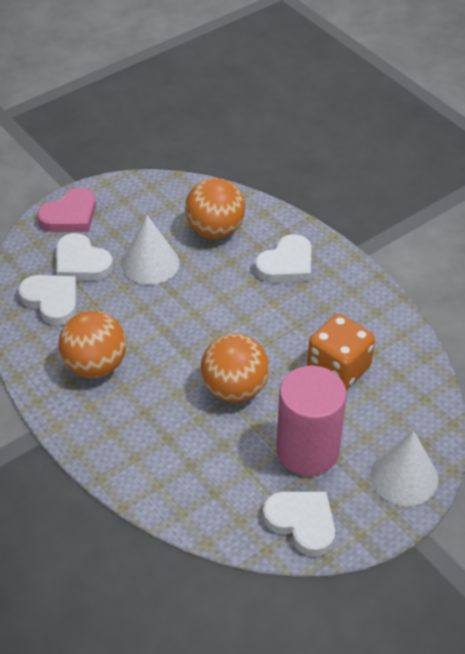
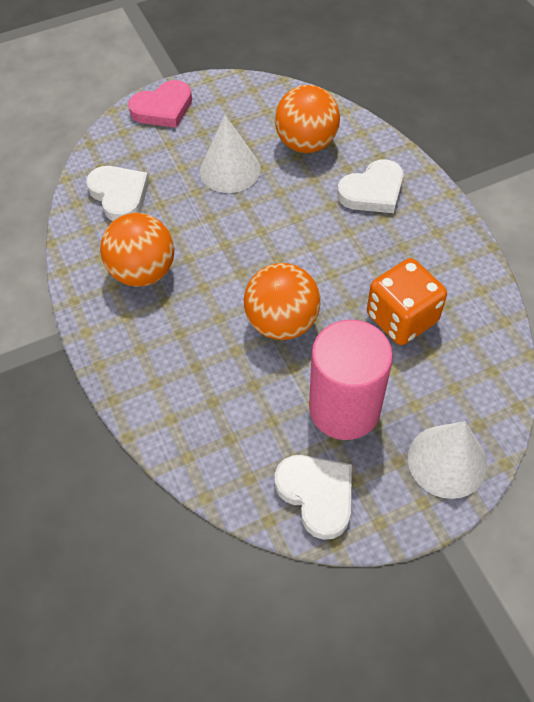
camera: 15 degrees right, 10 degrees up
(81, 262) = (160, 159): white heart -> none

